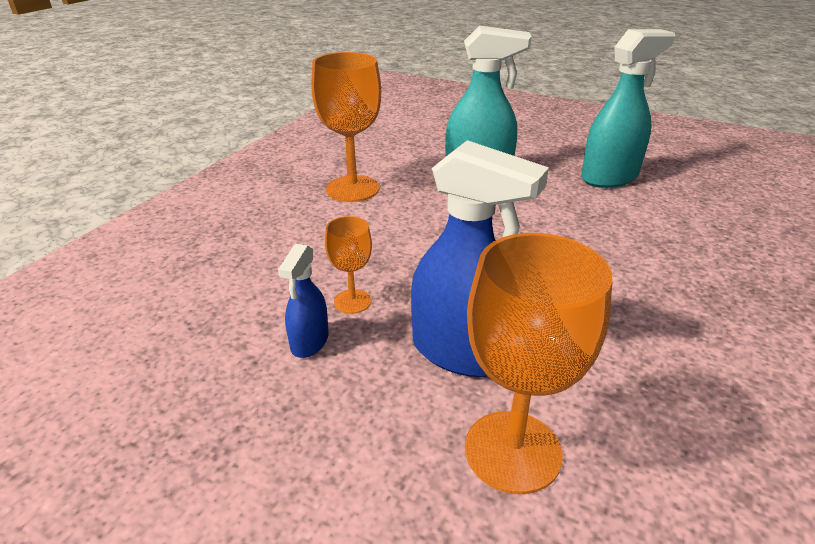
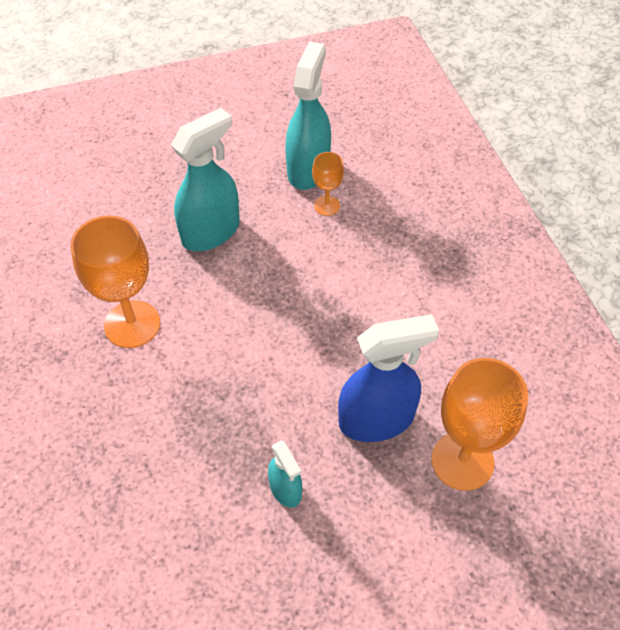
camera: 45 degrees left, 20 degrees up
(309, 342) = (286, 489): blue spray bottle -> turquoise spray bottle
(352, 301) = (272, 436): orange goblet -> orange goblet (327, 206)

